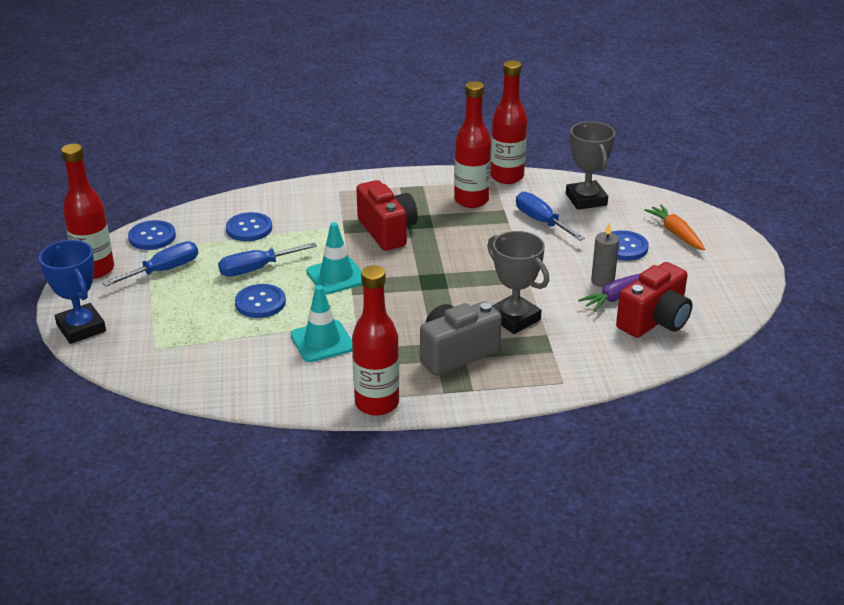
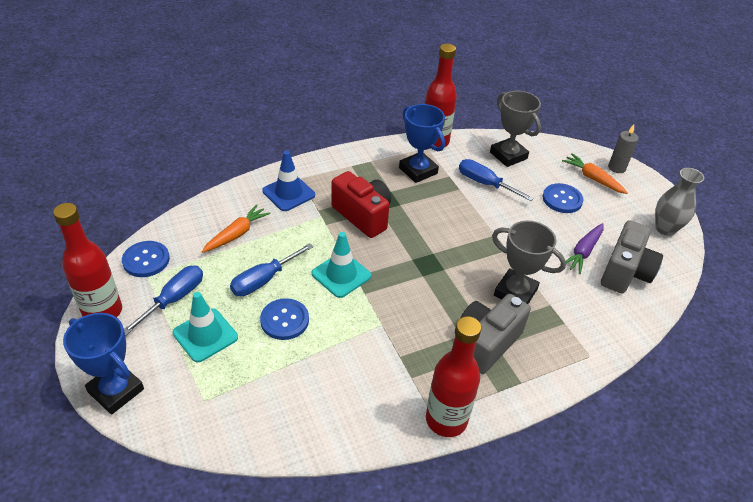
camera: 20 degrees left, 10 degrees up
(249, 228) = (237, 234): blue button -> orange carrot
(319, 202) = (288, 193): none -> blue traffic cone
(322, 341) = (362, 355): turquoise traffic cone -> turquoise traffic cone (205, 335)
(471, 200) = (418, 171): red bottle -> blue trophy
(602, 281) = (564, 238): grey candle -> grey candle (616, 168)
(654, 321) = (625, 272): red camera -> grey camera
(733, 290) = (665, 228): none -> grey vase

